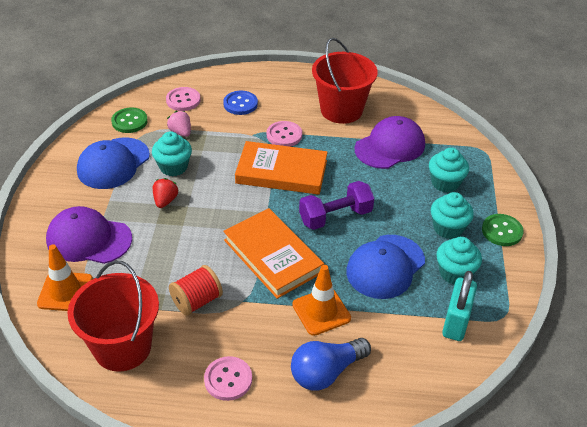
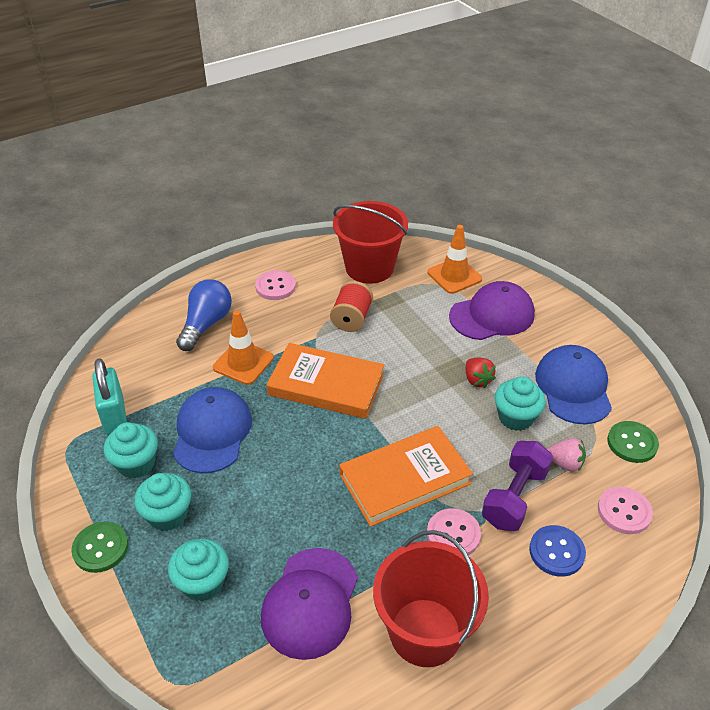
camera: 145 degrees right, 0 degrees up
(335, 216) = (301, 458): purple dumbbell -> purple dumbbell (514, 497)

